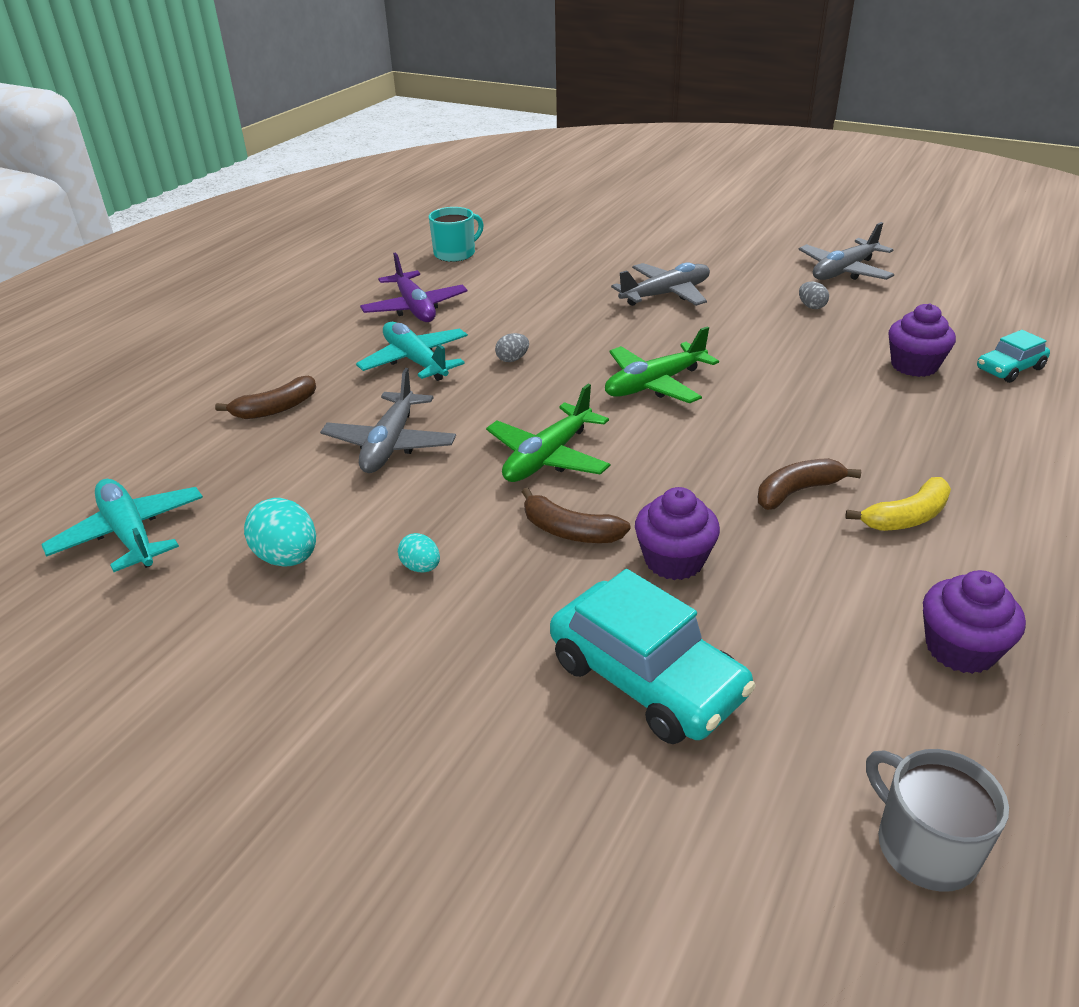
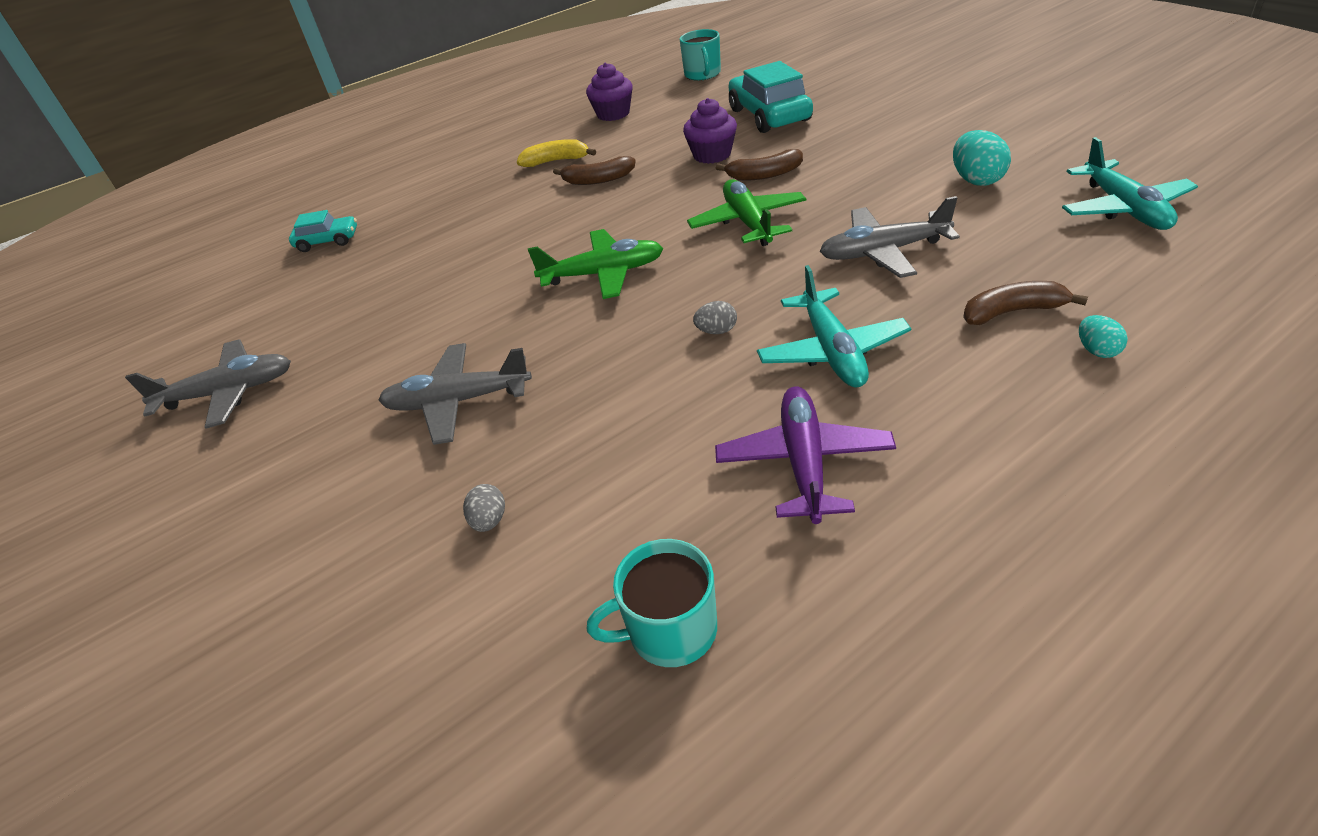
camera: 150 degrees left, 5 degrees up
(390, 444) = (883, 252): grey plane -> grey plane turned 135 degrees counterclockwise
(421, 567) = (876, 166): turquoise egg -> turquoise egg (1097, 350)
(548, 457) = (748, 222): green plane -> green plane turned 75 degrees counterclockwise
(570, 531) = (764, 175): brown banana -> brown banana turned 120 degrees clockwise
(811, 306) = (347, 342): grey egg -> grey egg (489, 521)
(914, 365) = (382, 255): purple cupcake -> none
(924, 846) = (702, 74): grey mug -> turquoise mug

